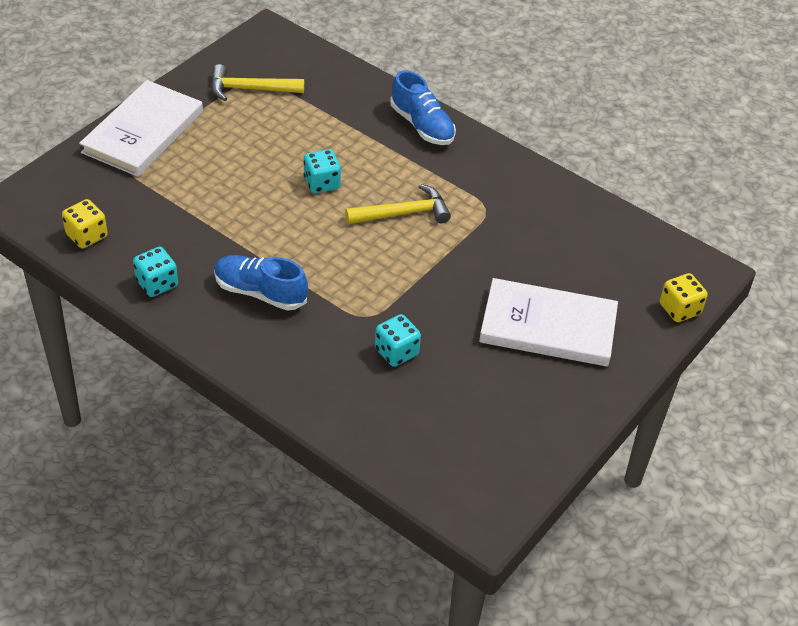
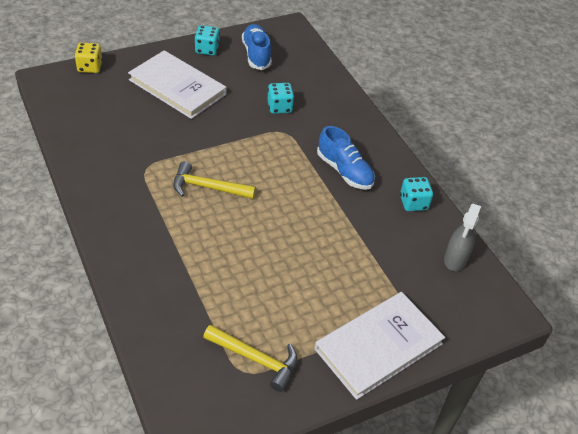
camera: 155 degrees left, 0 degrees up
(87, 236) = (455, 259): yellow dice -> grey spray bottle
(322, 183) = (252, 235): turquoise dice -> turquoise dice (207, 49)
(422, 125) = (131, 255): blue shoe -> blue shoe (256, 54)

